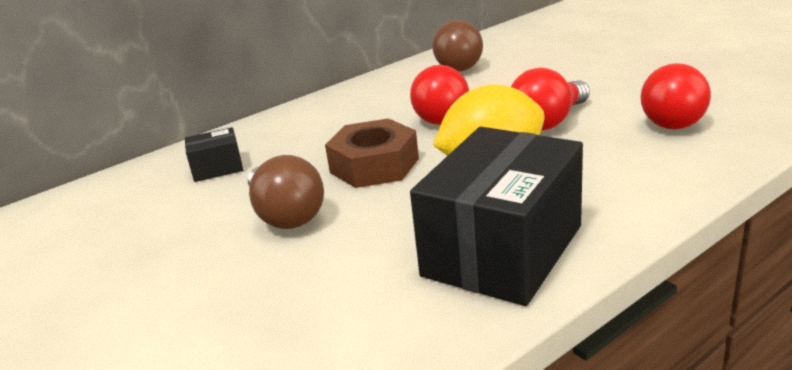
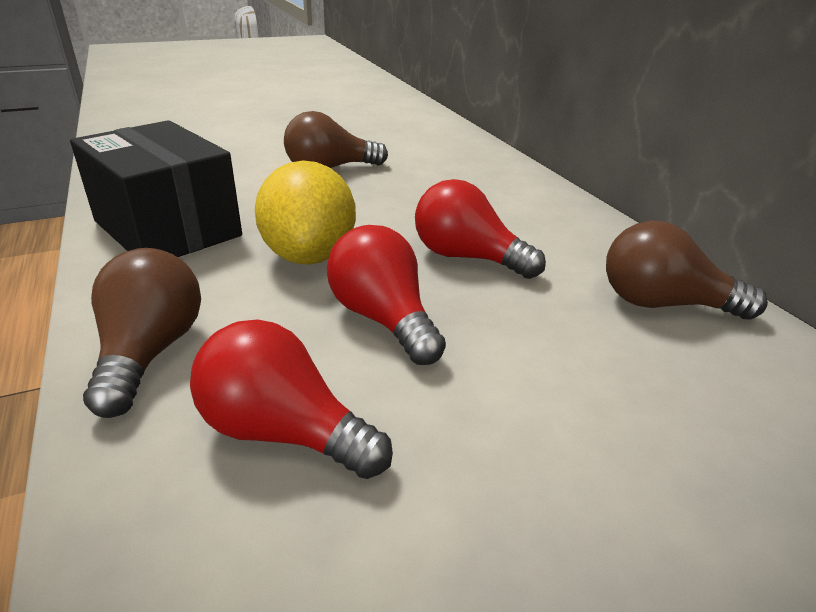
camera: 100 degrees right, 5 degrees up
(217, 168) = (438, 154): black box -> none
(374, 165) = (377, 205): brown nut -> none
(668, 175) = (150, 353): none -> brown light bulb

